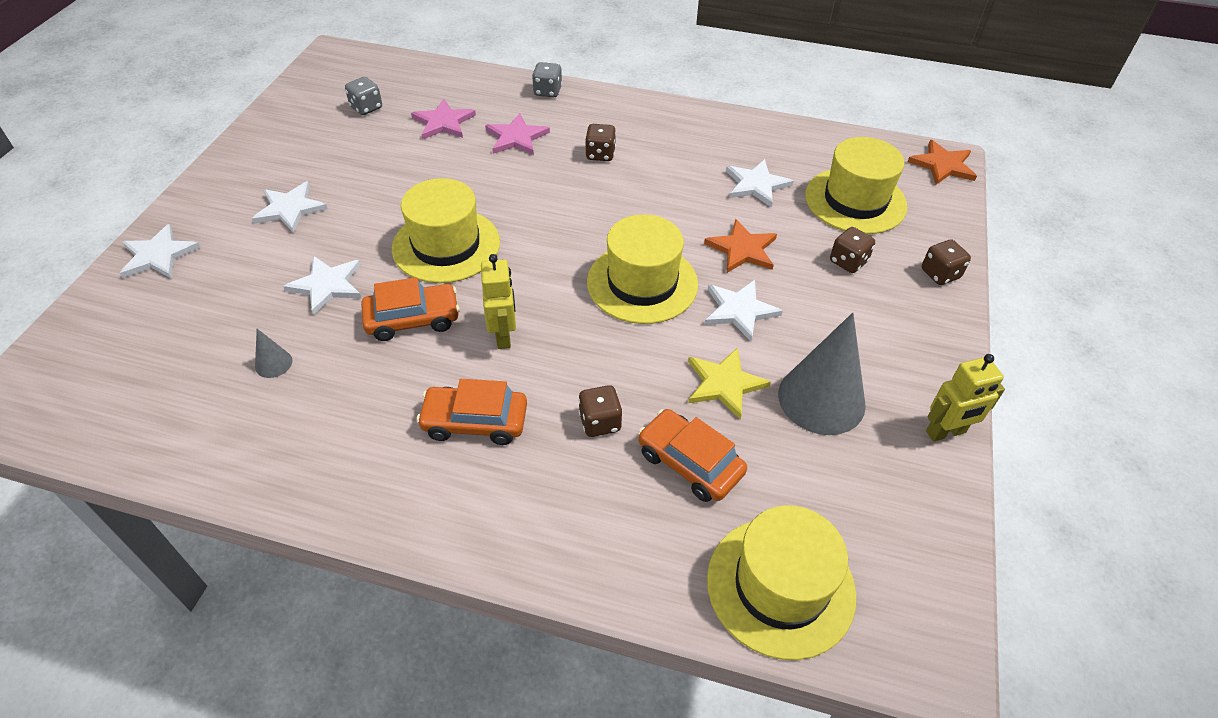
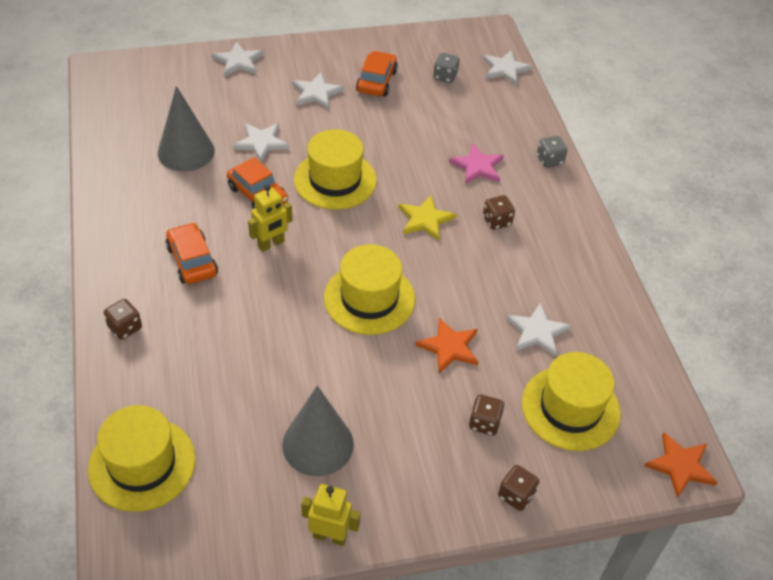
camera: 60 degrees right, 0 degrees up
(273, 363) = (186, 151): grey cone -> grey cone, size x2.34
(443, 122) = (462, 121): pink star -> none
(600, 422) = (225, 323): brown dice -> brown dice (125, 328)
(689, 463) = (217, 383): orange car -> orange car (376, 81)
(724, 384) = (298, 380): yellow star -> yellow star (425, 219)
(739, 310) = (378, 366): white star -> white star (505, 69)
(946, 432) = (330, 536): yellow robot -> yellow robot turned 150 degrees clockwise

